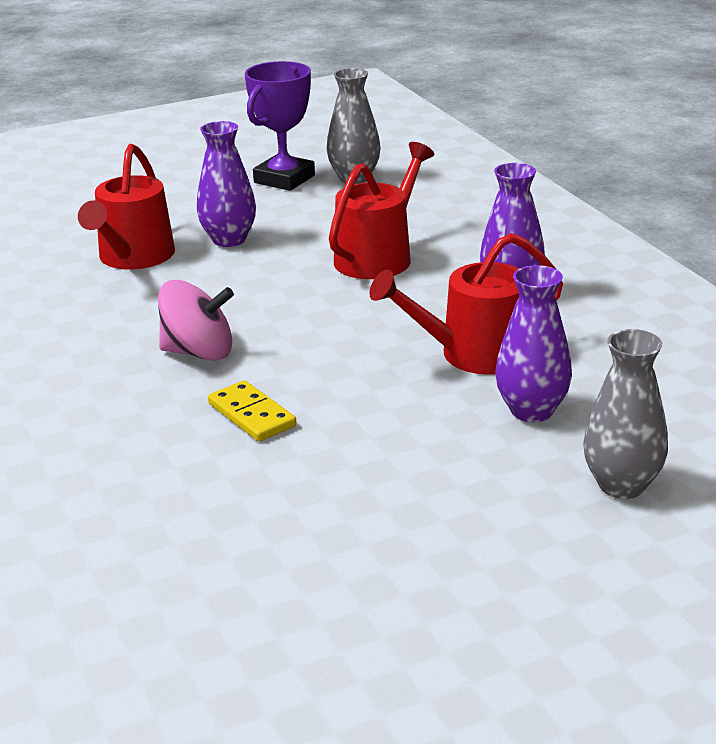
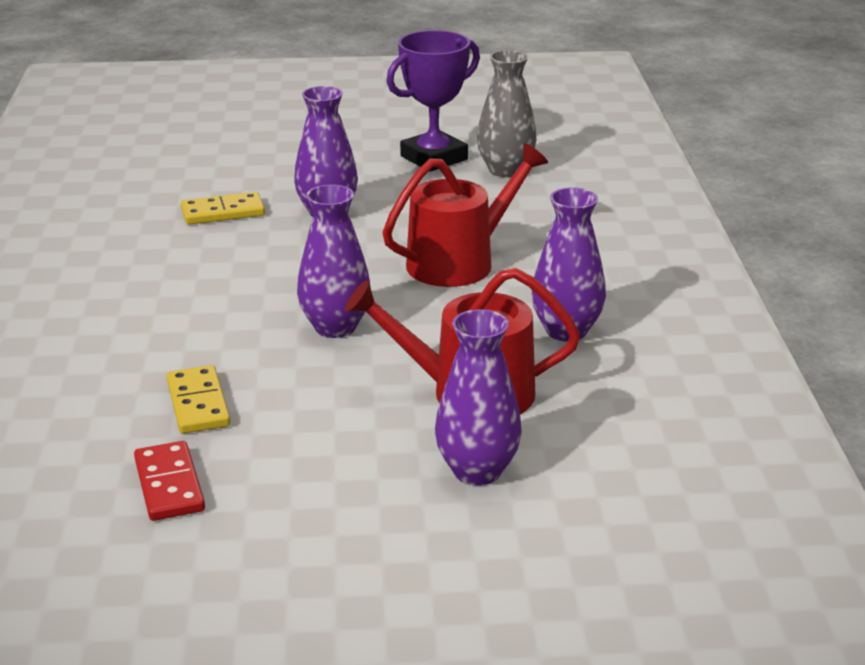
camera: 20 degrees right, 0 degrees up
(133, 257) = (223, 212): red watering can -> yellow domino
(198, 352) = (202, 325): pink spinning top -> none
(284, 484) = (169, 485): none -> red domino
(318, 329) = (335, 327): none -> purple vase
(621, 485) = (503, 581): grey vase -> none

